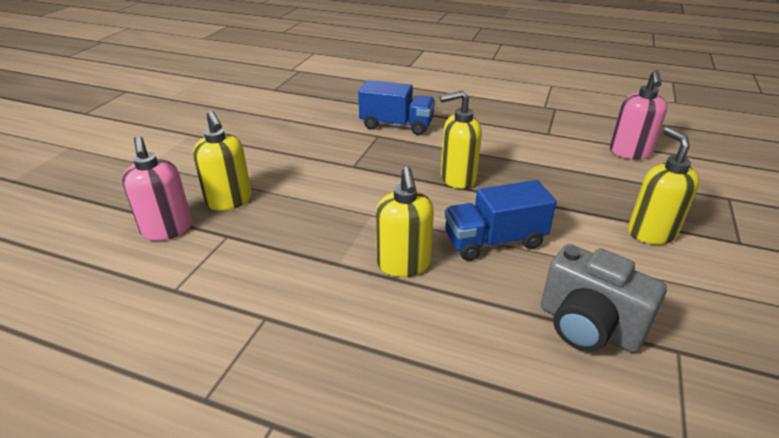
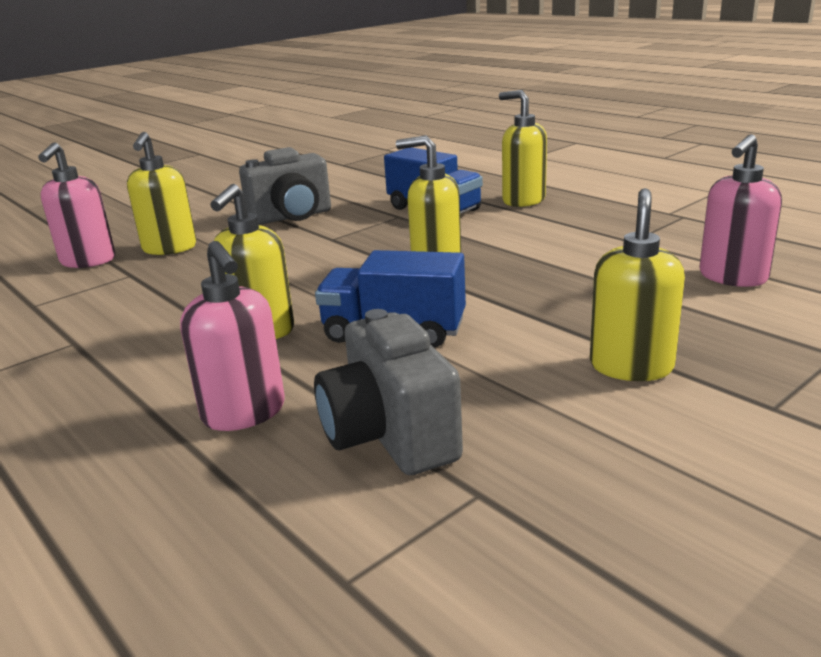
camera: 30 degrees right, 10 degrees down
(296, 149) = (292, 217): none -> grey camera
(447, 108) = (523, 200): none -> yellow soap dispenser
(480, 340) = (244, 413): none -> pink soap dispenser

